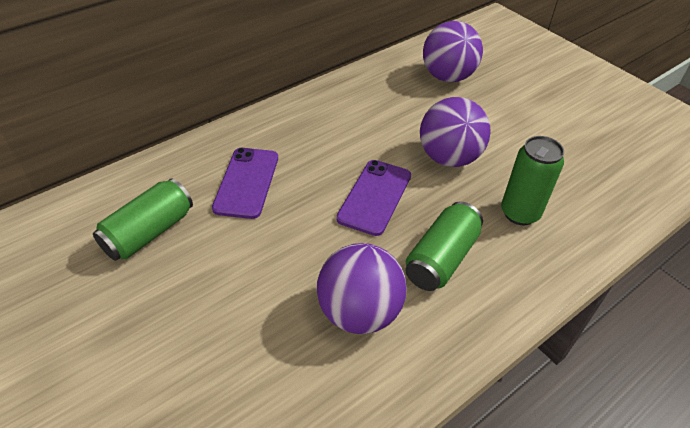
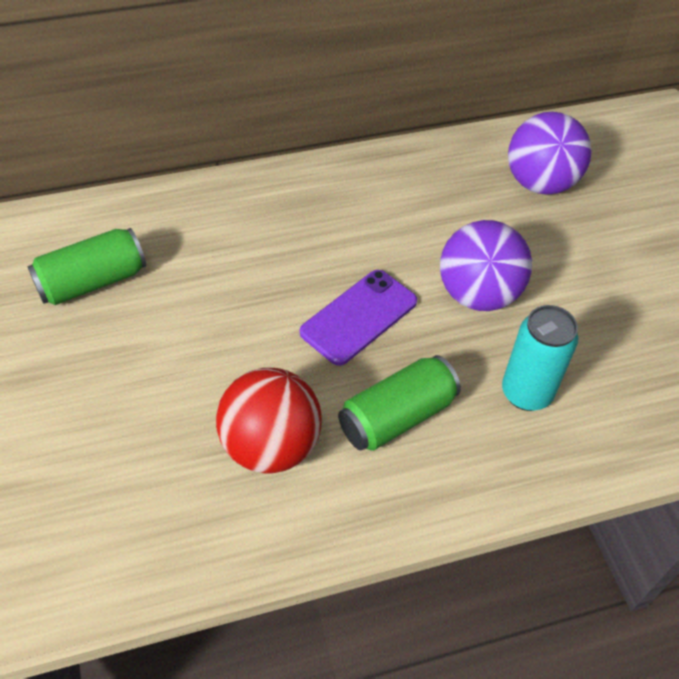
camera: 20 degrees right, 5 degrees up
(247, 182) = (221, 254): purple phone -> none
(360, 312) = (271, 446): purple ball -> red ball
(520, 213) = (526, 393): green can -> turquoise can

